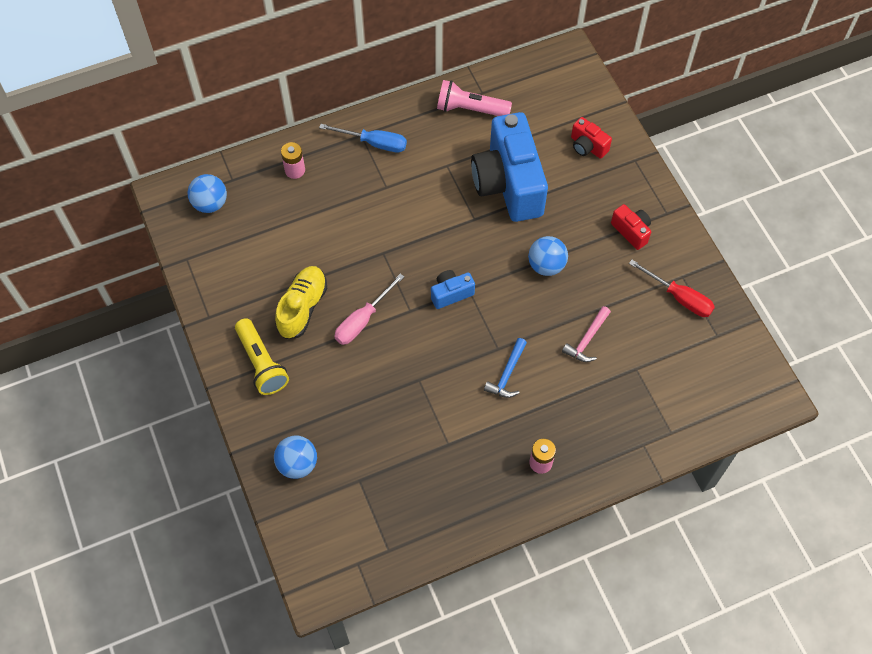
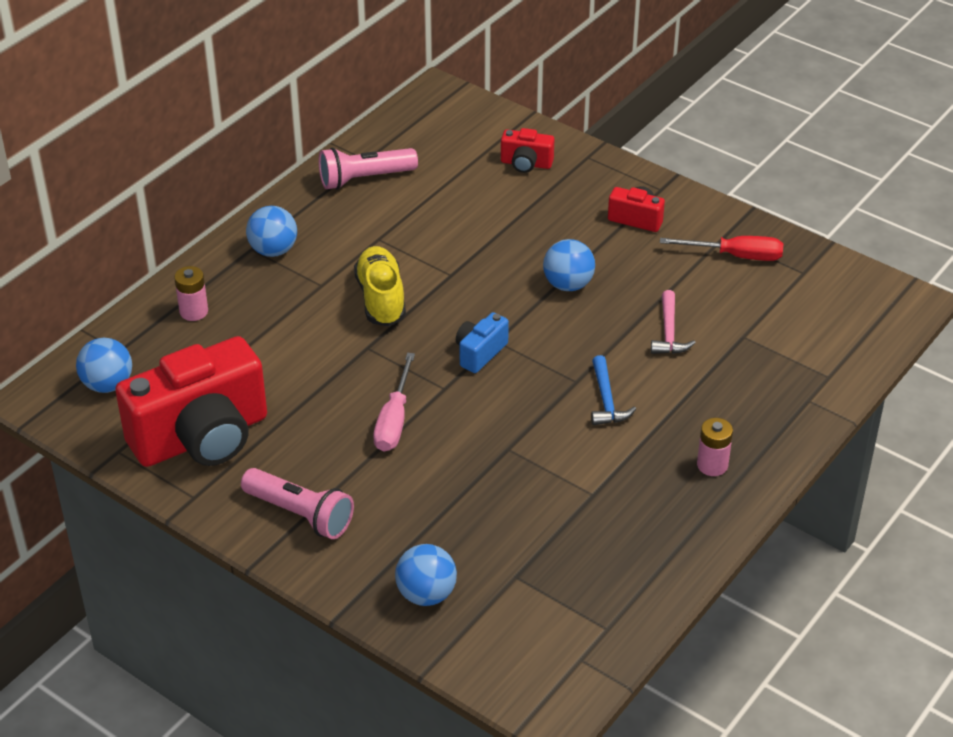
camera: 30 degrees left, 20 degrees down
(240, 273) = (202, 437): none -> red camera
(262, 363) = (300, 514): yellow flashlight -> pink flashlight
(302, 307) = (309, 438): yellow shoe -> yellow shoe (381, 299)
(374, 143) = (273, 250): blue screwdriver -> blue ball
(508, 184) = (464, 229): blue camera -> none

